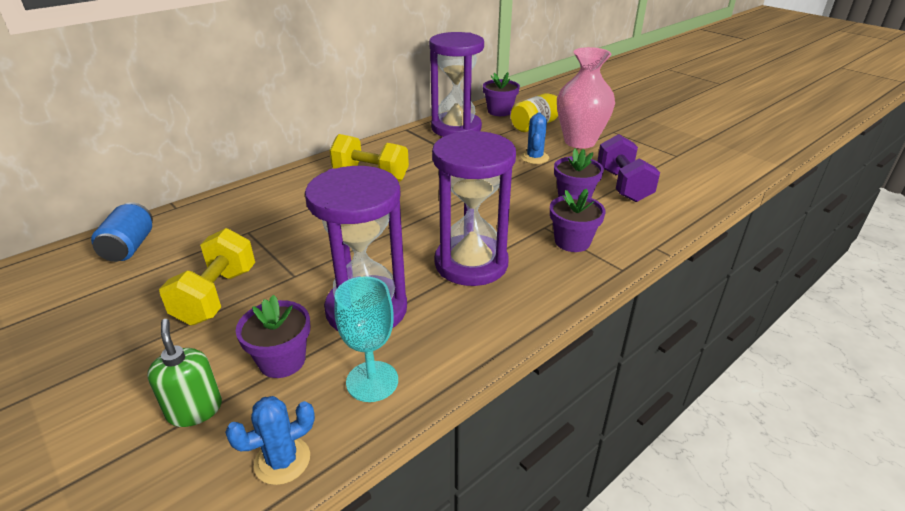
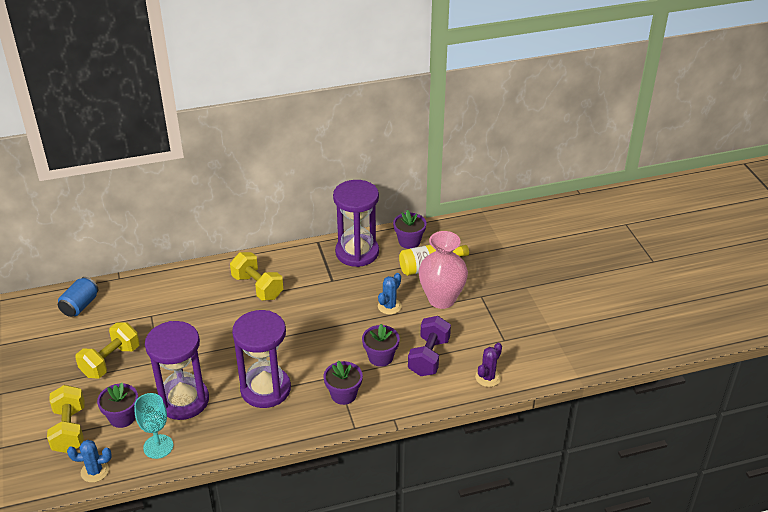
camera: 25 degrees right, 5 degrees up
(195, 410) = (69, 430): green soap dispenser -> yellow dumbbell
(701, 186) = (488, 377): none -> purple cactus

